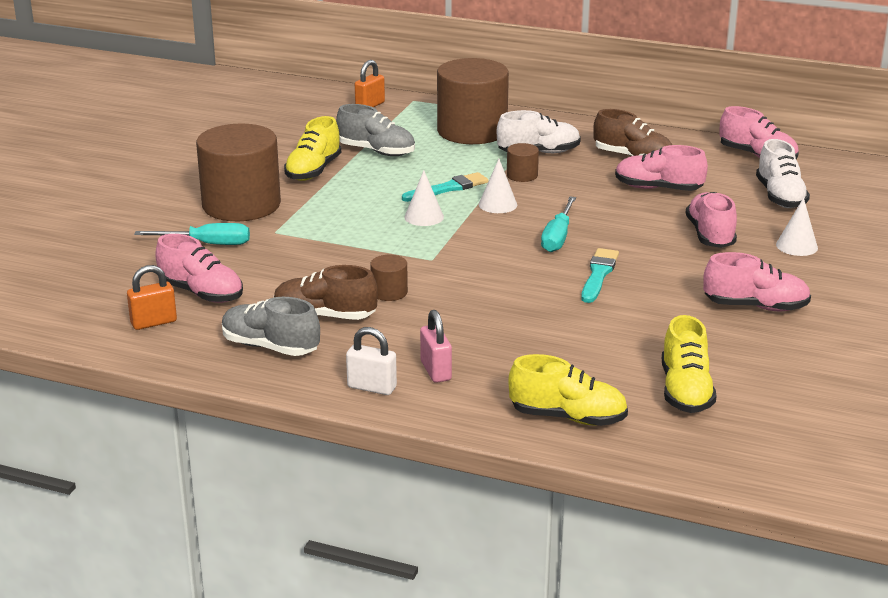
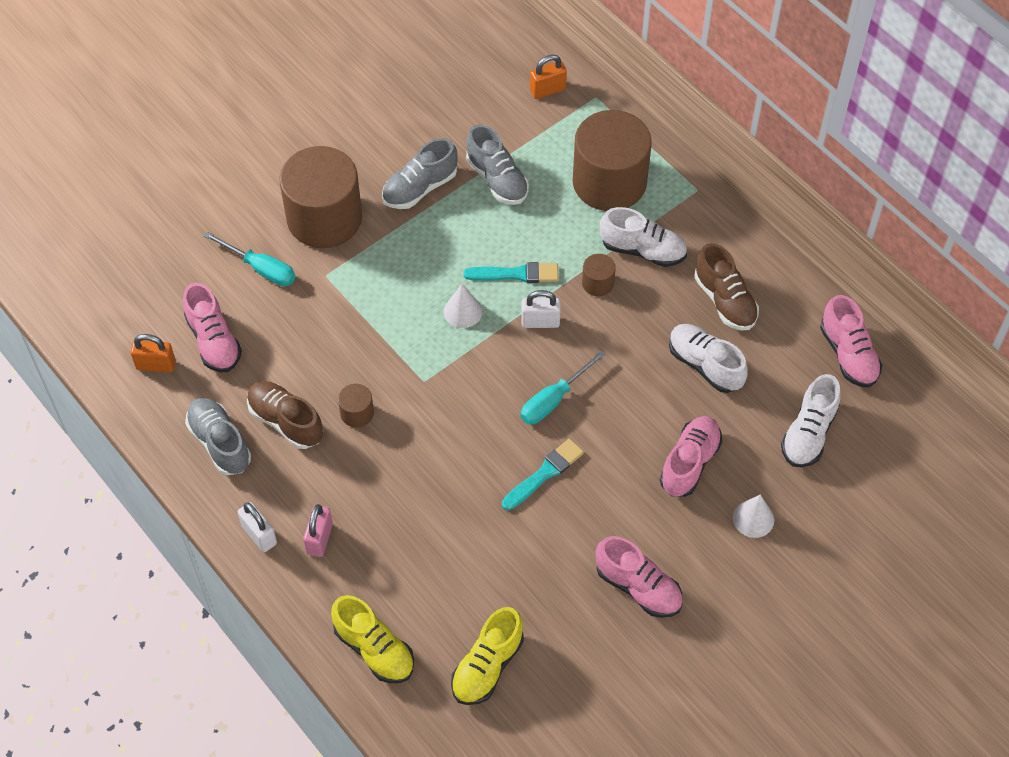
camera: 30 degrees right, 30 degrees up
(313, 171) = (420, 188): yellow shoe -> grey shoe
(497, 204) = (540, 322): white cone -> white padlock
(658, 189) = (705, 365): pink shoe -> white shoe

